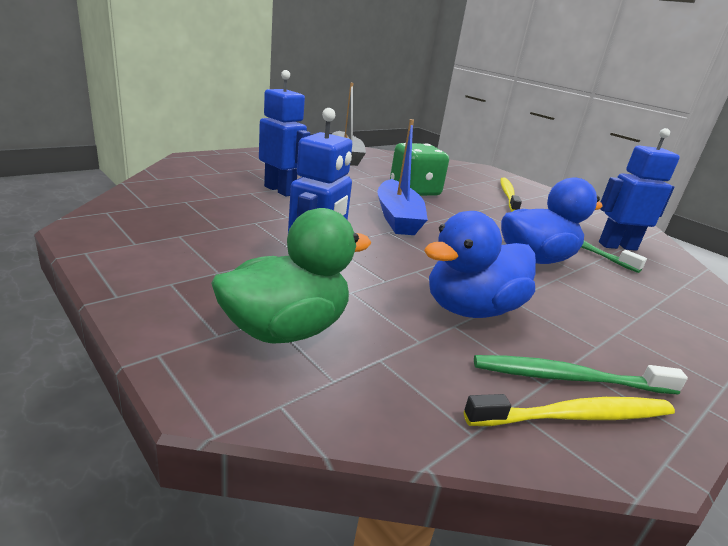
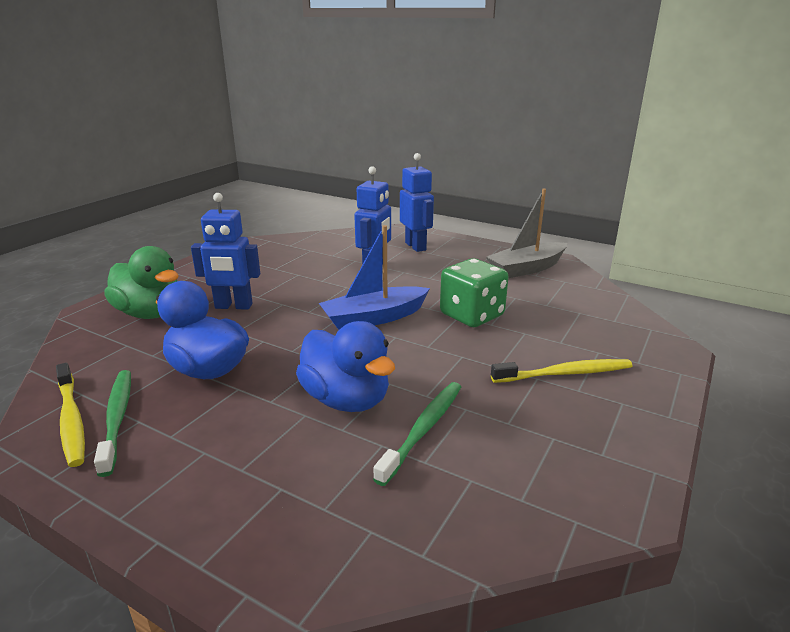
camera: 75 degrees right, 0 degrees up
(617, 246) = (469, 472): blue robot -> blue robot (416, 246)

